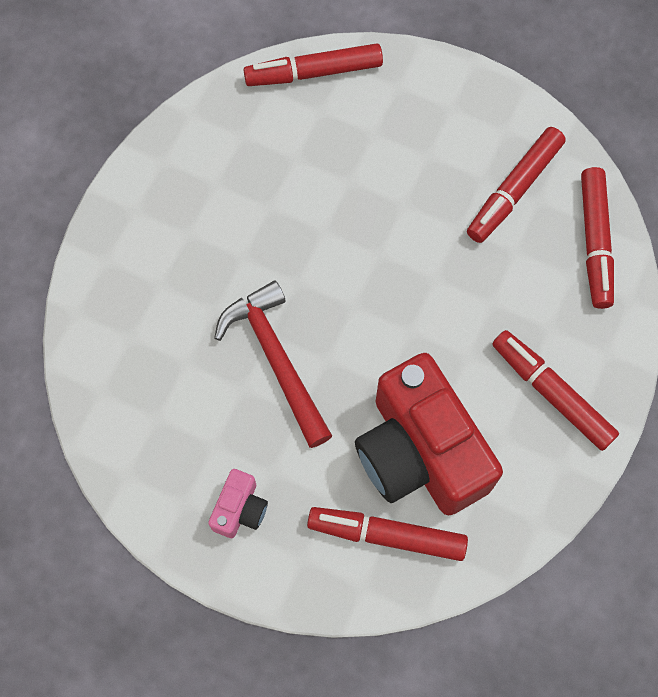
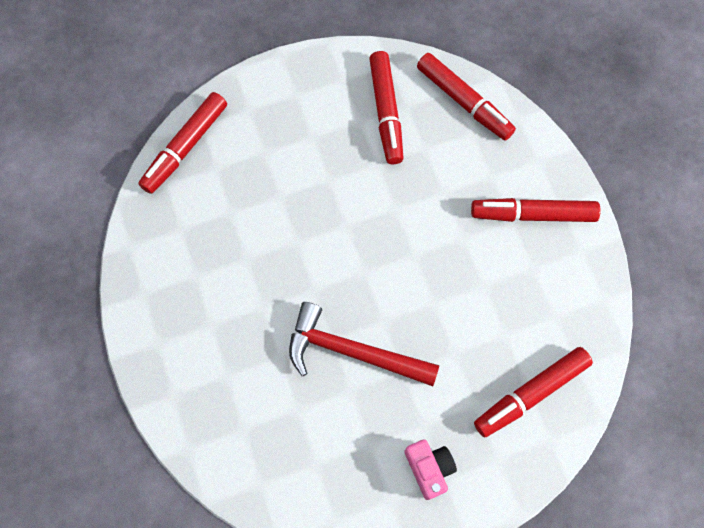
camera: 45 degrees left, 0 degrees up
(420, 452) = (497, 324): red camera -> none

